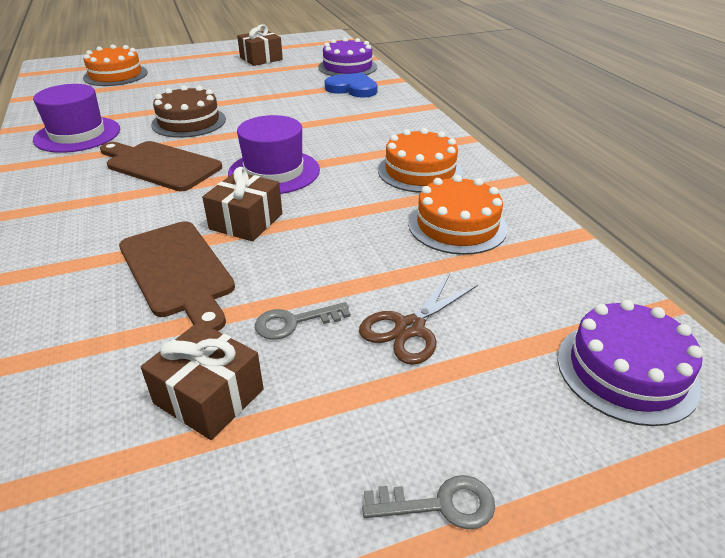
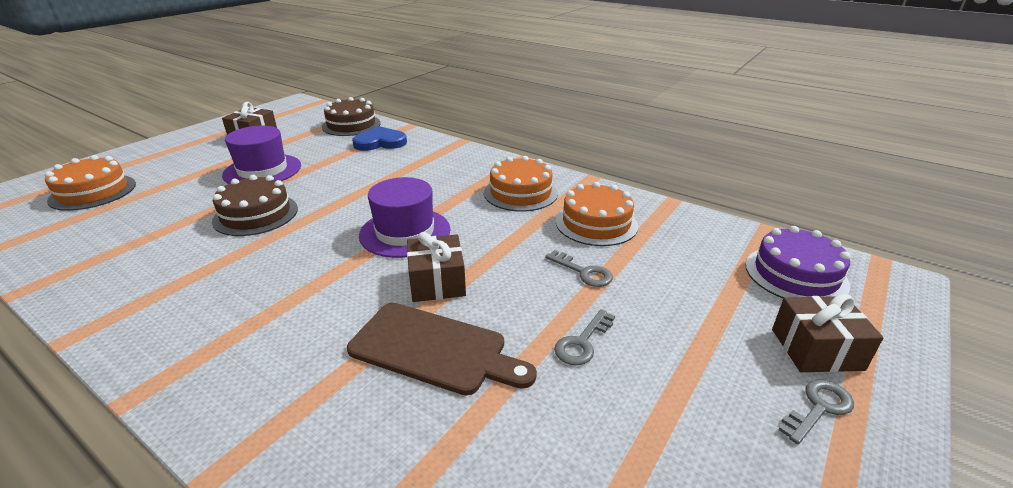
camera: 35 degrees left, 5 degrees down
(77, 134) = (132, 267): purple hat -> purple hat (262, 170)
(160, 165) = (281, 264): brown cutting board -> none
(209, 396) = (598, 431): brown gift -> brown gift (816, 349)
(347, 67) = (351, 125): purple cake -> brown cake
(380, 264) = (583, 272): none -> grey key
(409, 328) = (659, 307): brown scissors -> none

